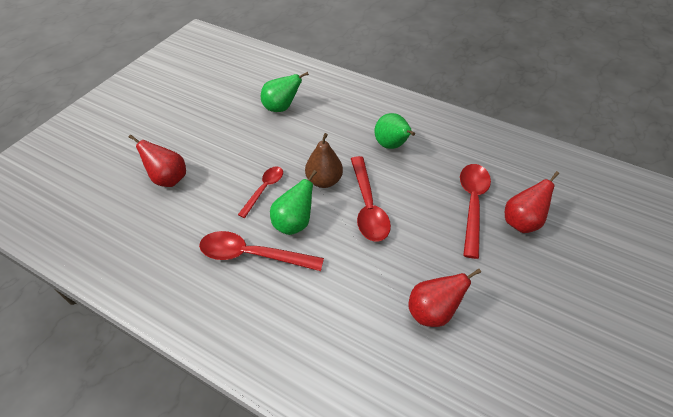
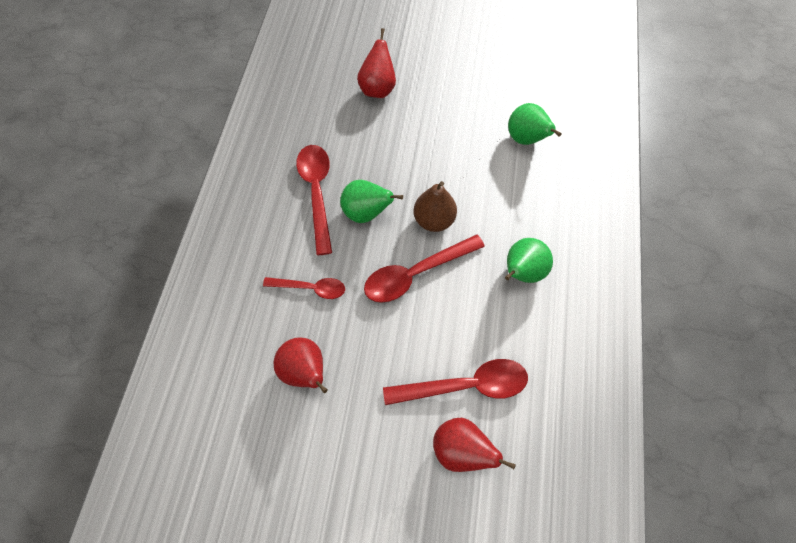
camera: 70 degrees right, 15 degrees up
(264, 189) = (399, 171): red spoon -> red spoon (311, 288)

